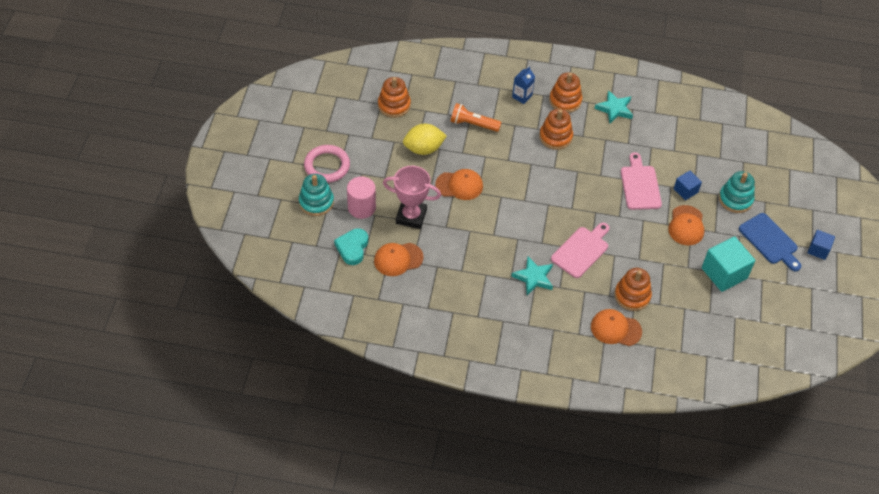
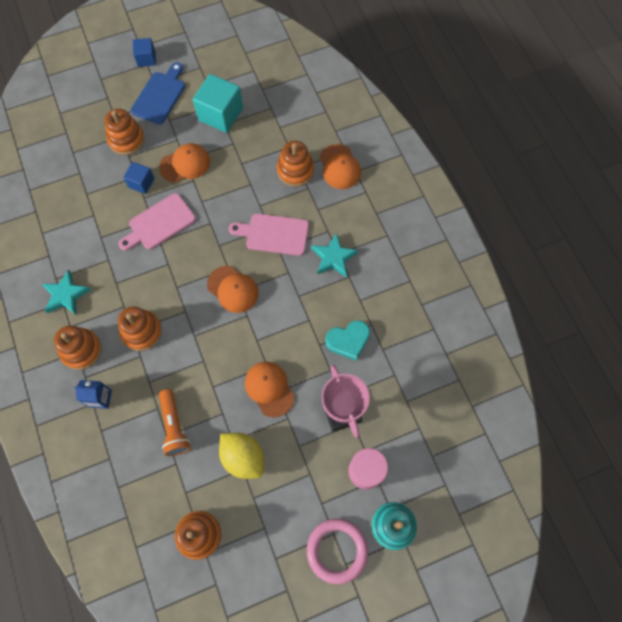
camera: 120 degrees left, 15 degrees up
(352, 248) = (421, 445): turquoise heart -> turquoise heart (348, 341)
(398, 259) = (401, 391): orange cap -> orange cap (233, 289)
(735, 199) = (126, 139): turquoise stacking toy -> orange stacking toy

